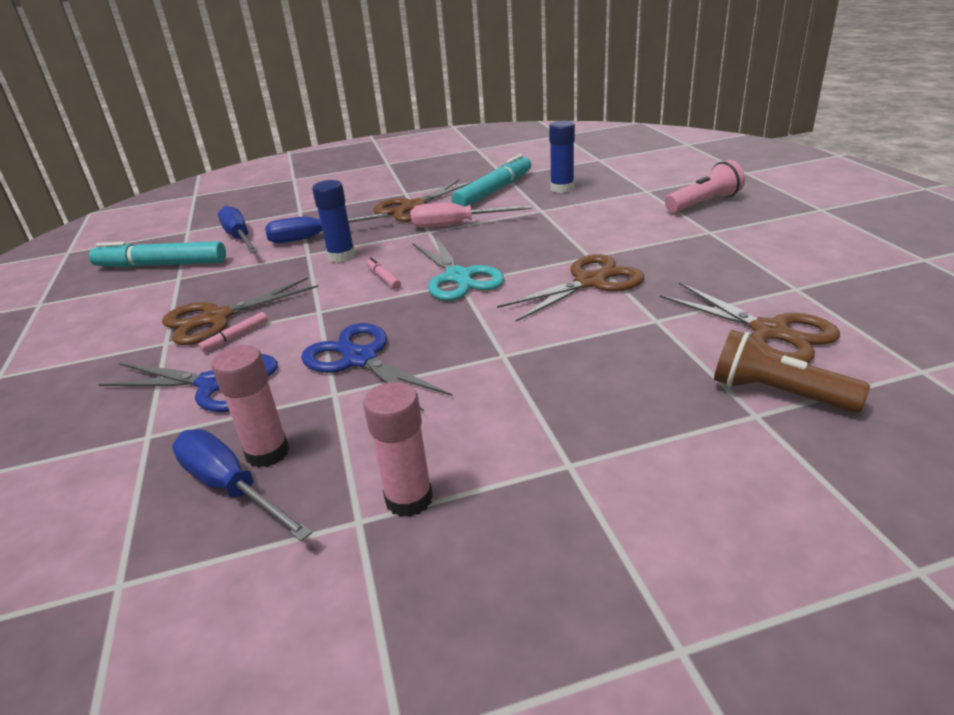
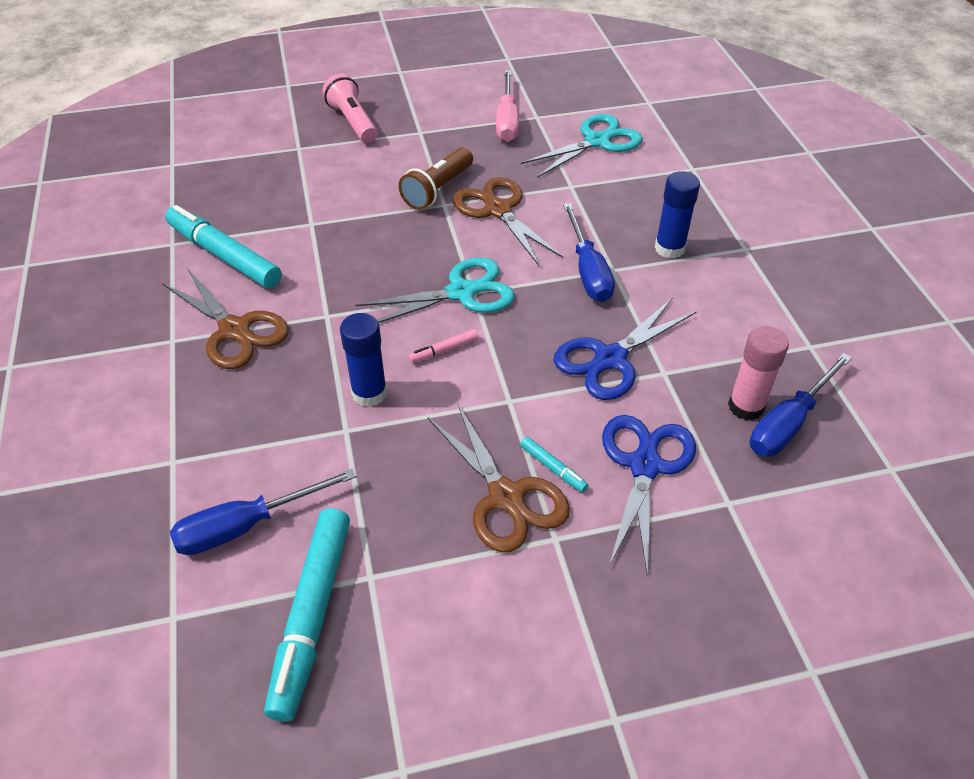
camera: 90 degrees left, 15 degrees up
(236, 336) = (553, 468): pink marker -> turquoise marker
(314, 238) = (293, 429): blue screwdriver -> blue screwdriver (588, 271)
(409, 499) = (787, 322): pink glue stick -> none
(456, 225) = (319, 291): pink screwdriver -> pink screwdriver (507, 121)
(562, 188) = (253, 202): blue glue stick -> blue glue stick (669, 248)
(770, 332) = (597, 141): brown scissors -> turquoise scissors
(777, 393) = (670, 156): brown flashlight -> brown flashlight (438, 190)

